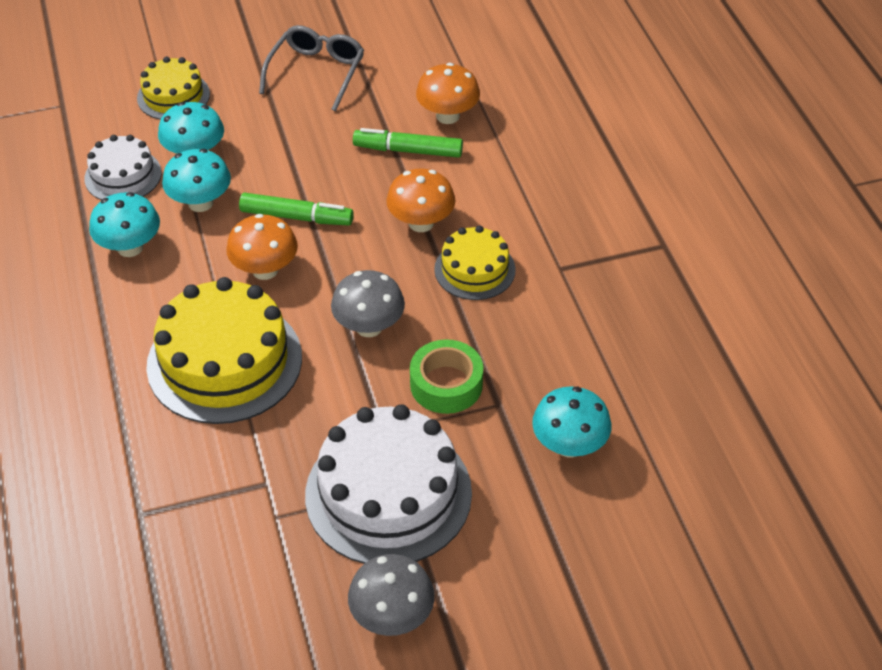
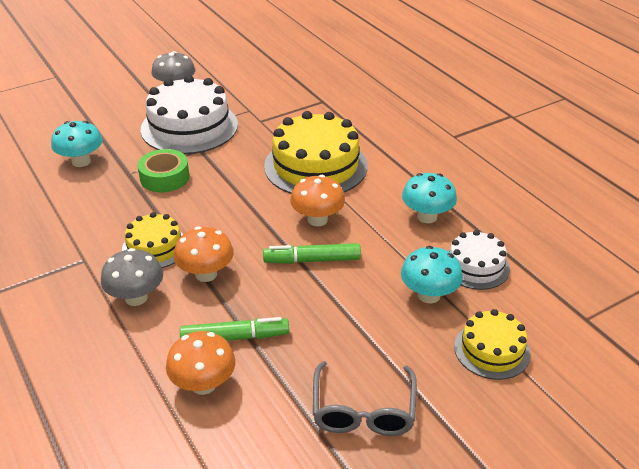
camera: 165 degrees right, 10 degrees down
(200, 203) = (396, 257): turquoise mushroom -> none
(369, 327) = (226, 199): grey mushroom -> grey mushroom (136, 297)

